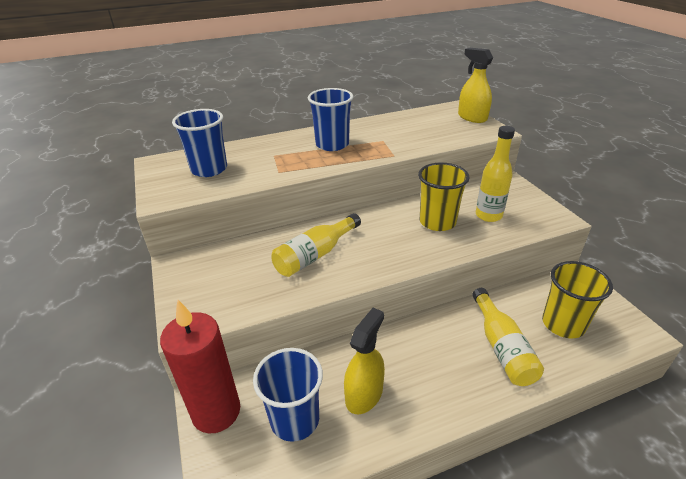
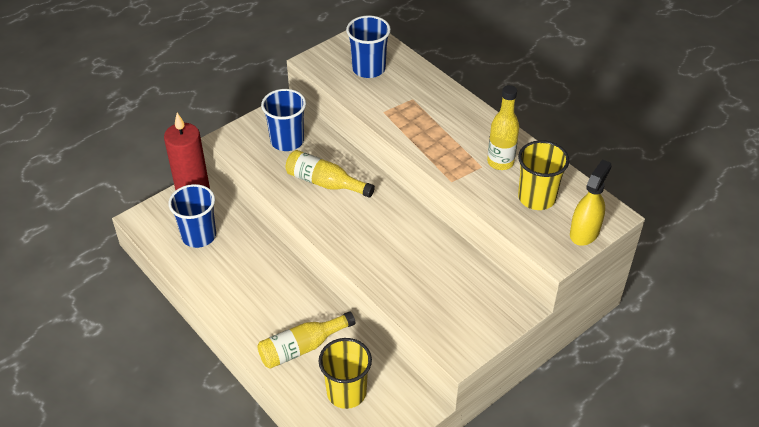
camera: 70 degrees right, 10 degrees up
(332, 144) = (453, 131): blue cup -> blue cup (287, 141)
(364, 394) = (229, 267): yellow spray bottle -> none
(437, 222) = (409, 255): yellow cup -> yellow cup (536, 198)
(488, 215) = (437, 294): yellow bottle -> yellow bottle (500, 162)

